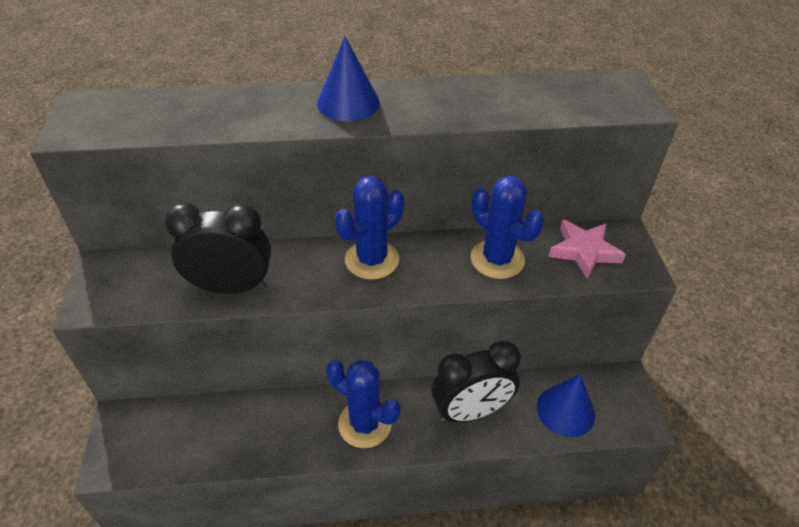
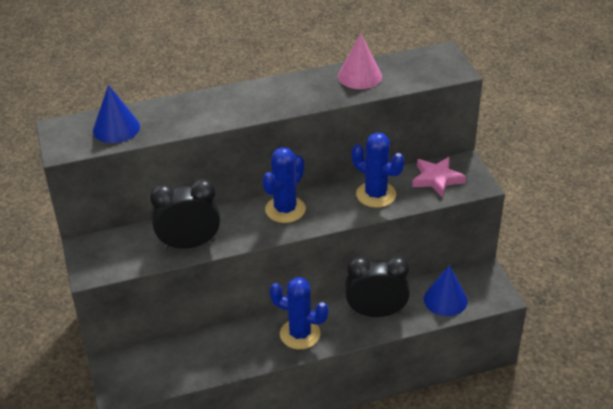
camera: 10 degrees left, 5 degrees down
(348, 103) = (252, 98): blue cone -> blue cone (116, 128)
(471, 411) = (376, 312): black clock -> black clock turned 150 degrees counterclockwise
(503, 94) = (359, 76): none -> pink cone

